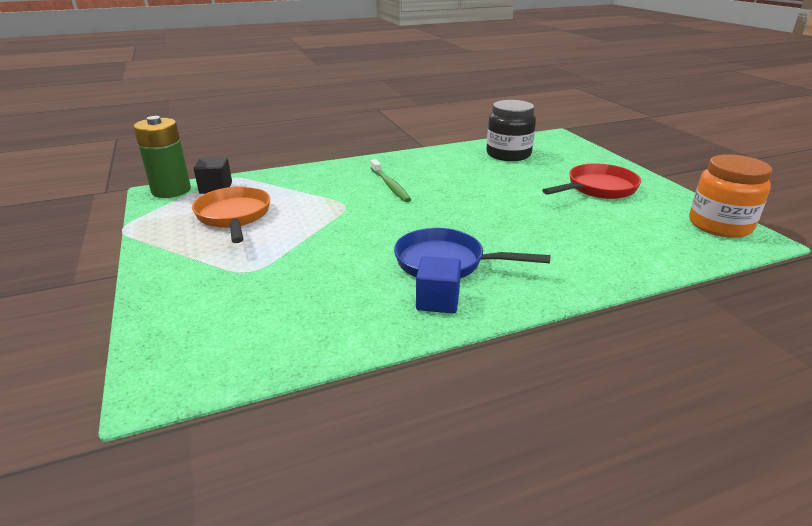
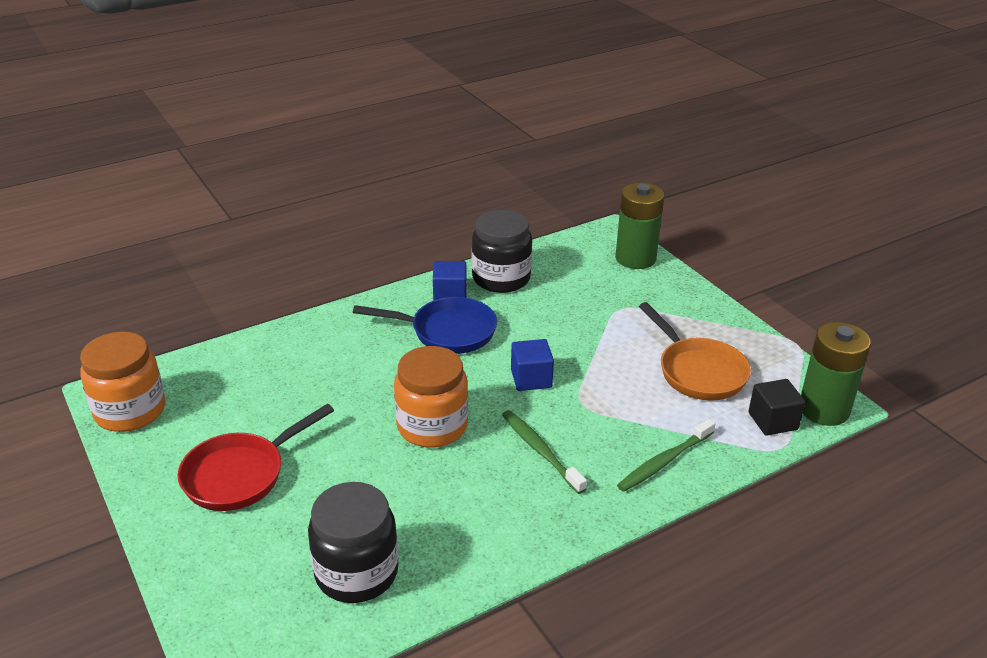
camera: 170 degrees right, 5 degrees up
(169, 332) = (635, 258): none -> green battery
(311, 177) = (664, 461): none -> green toothbrush
(367, 319) = (501, 278): none -> black jar
(377, 222) = (531, 379): none -> blue cube
(465, 201) = (432, 426): none -> orange jar

